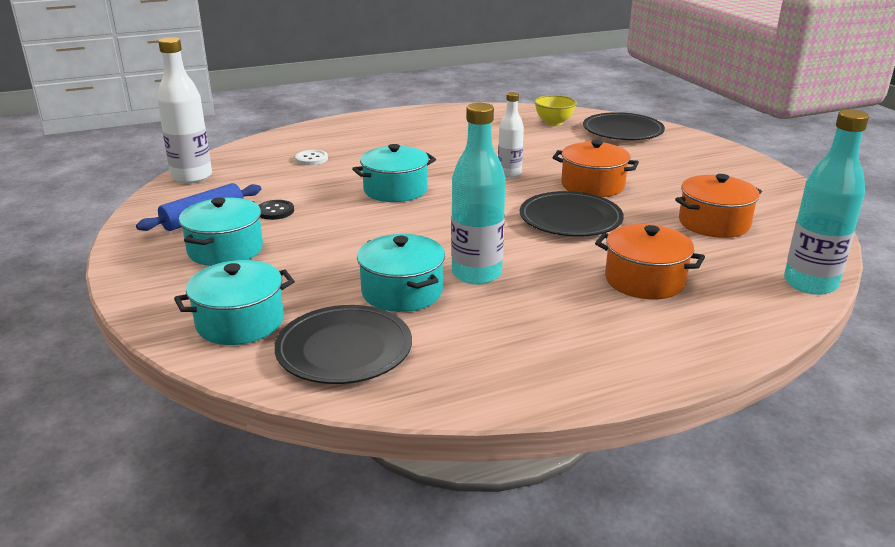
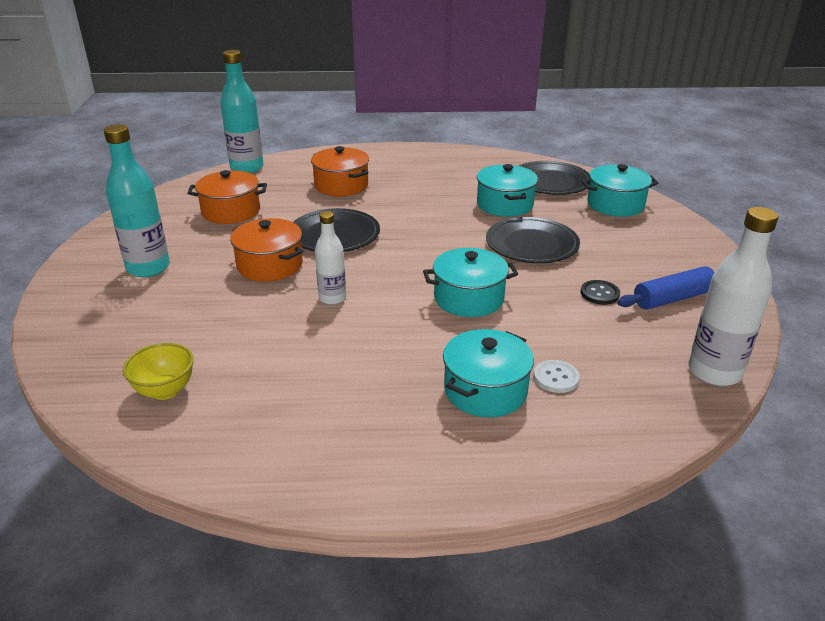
camera: 160 degrees left, 5 degrees up
(225, 249) = (640, 259): turquoise pot -> turquoise pot (485, 390)
(476, 274) = (447, 207): turquoise bottle -> turquoise bottle (148, 268)
(622, 131) = (106, 347): black plate -> black plate (531, 244)

